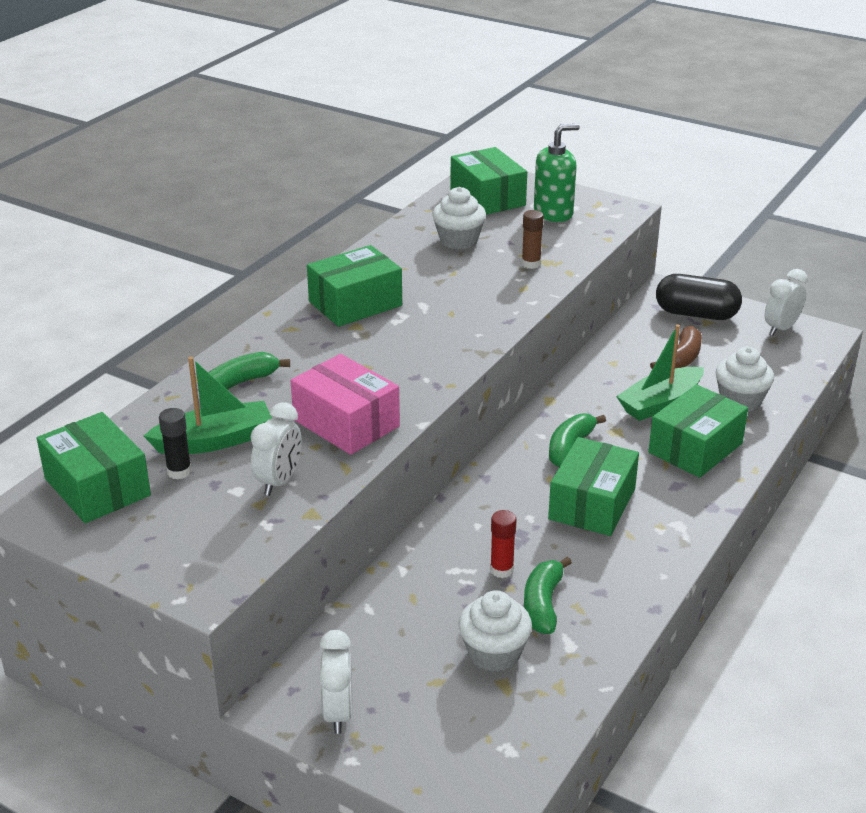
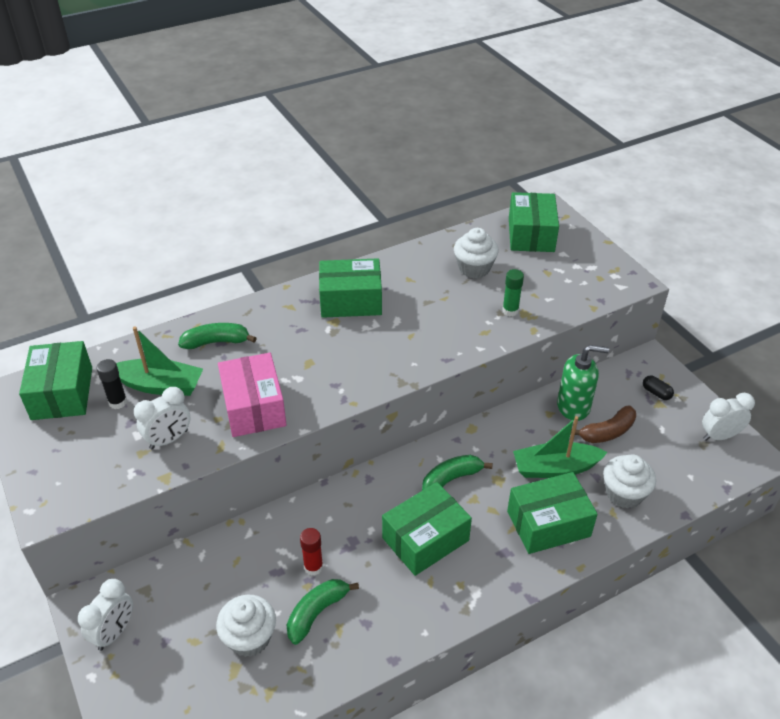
camera: 30 degrees right, 10 degrees up
(531, 264) = (510, 311): brown glue stick -> green glue stick
(553, 213) = (570, 267): green soap dispenser -> green soap dispenser (573, 406)
(696, 314) = (656, 393): black capsule -> black capsule, size x0.44

